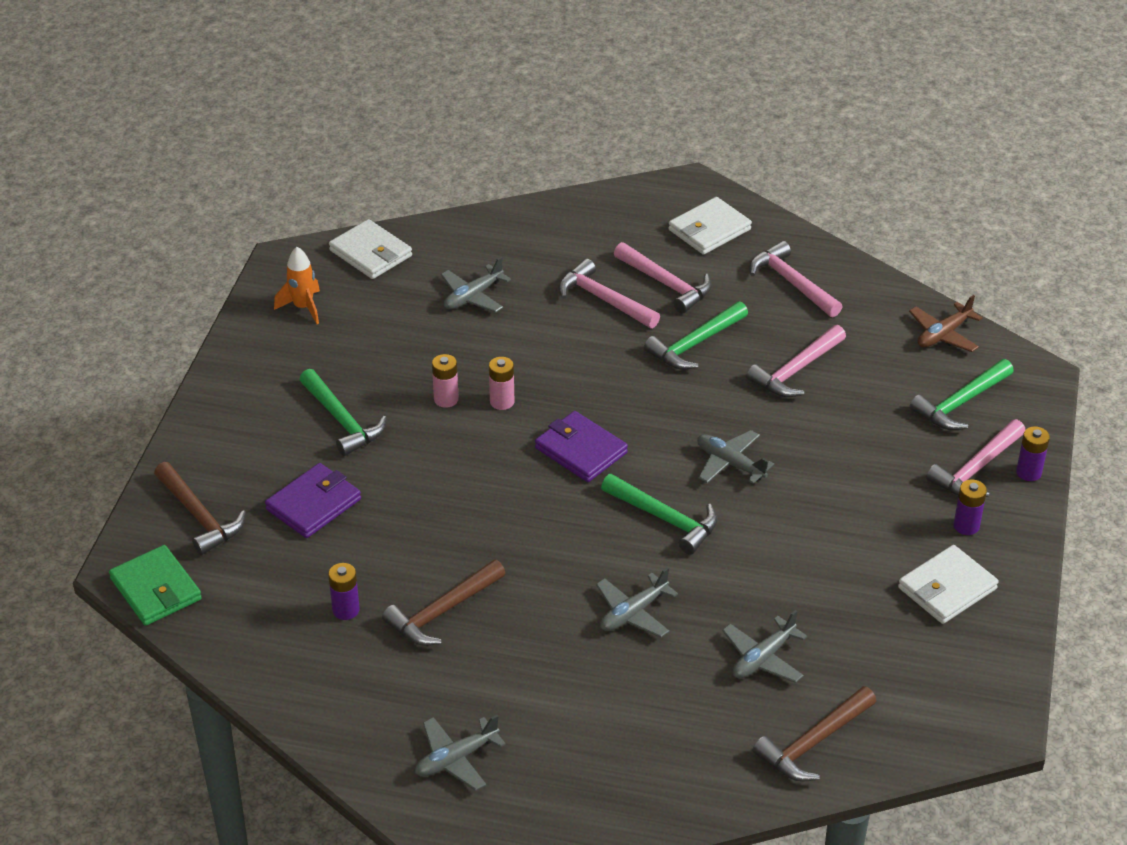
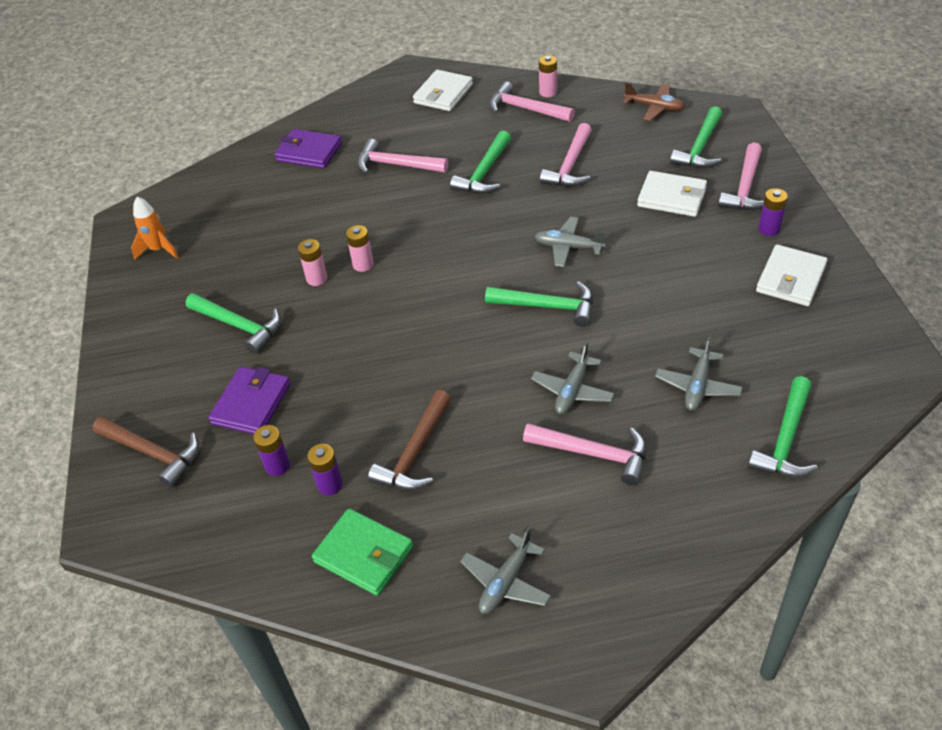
camera: 20 degrees left, 5 degrees up
(156, 589) = (144, 536): green wallet -> green wallet (363, 554)
(370, 253) = (193, 192): white wallet -> white wallet (671, 197)
(473, 296) = (293, 196): grey plane -> none
(581, 450) = (448, 279): purple wallet -> purple wallet (309, 152)
(666, 284) = (436, 139): pink hammer -> pink hammer (594, 454)
(813, 743) = (785, 440): brown hammer -> green hammer
(832, 271) = (548, 92): none -> pink battery
(943, 334) = (654, 107): brown plane -> brown plane turned 90 degrees counterclockwise
(1028, 472) = (782, 177): purple battery -> purple battery (277, 466)

